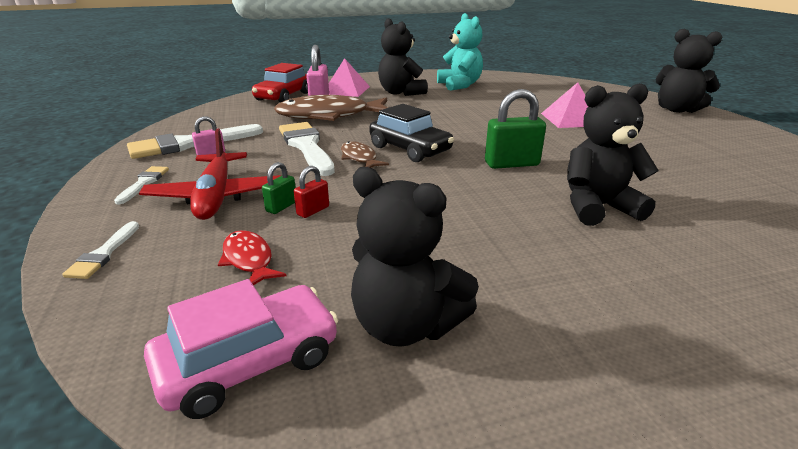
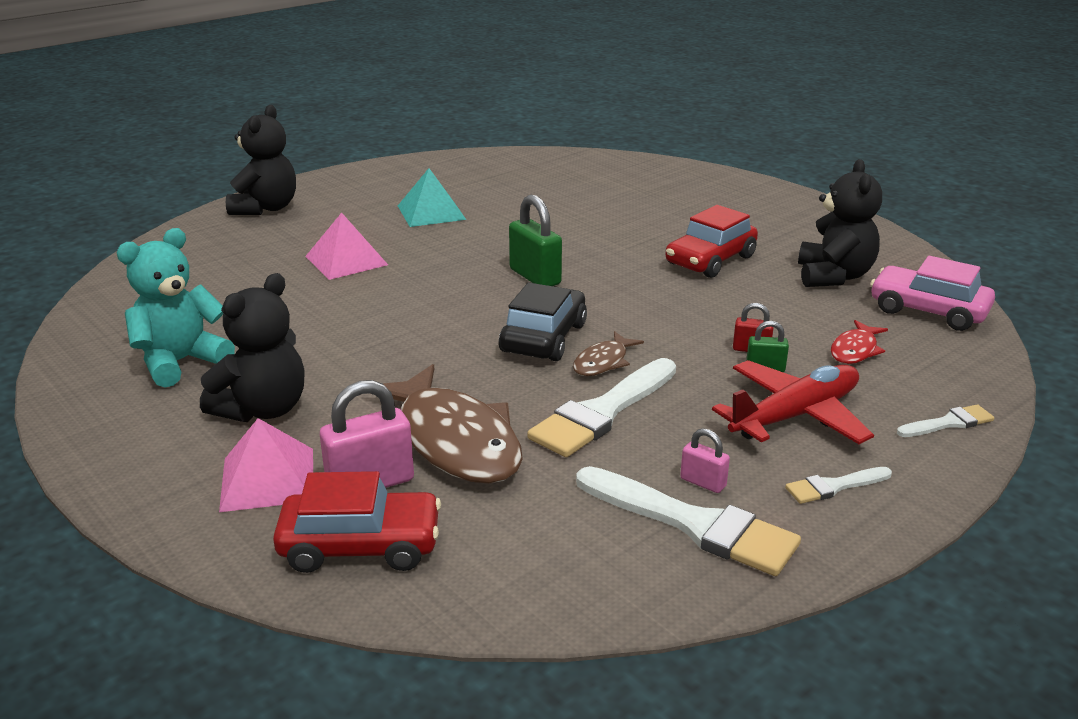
camera: 115 degrees left, 0 degrees up
(505, 250) = (710, 260): none -> red car
(598, 207) = (599, 236): black teddy bear -> none
(670, 152) = (431, 212): none -> turquoise pyramid

